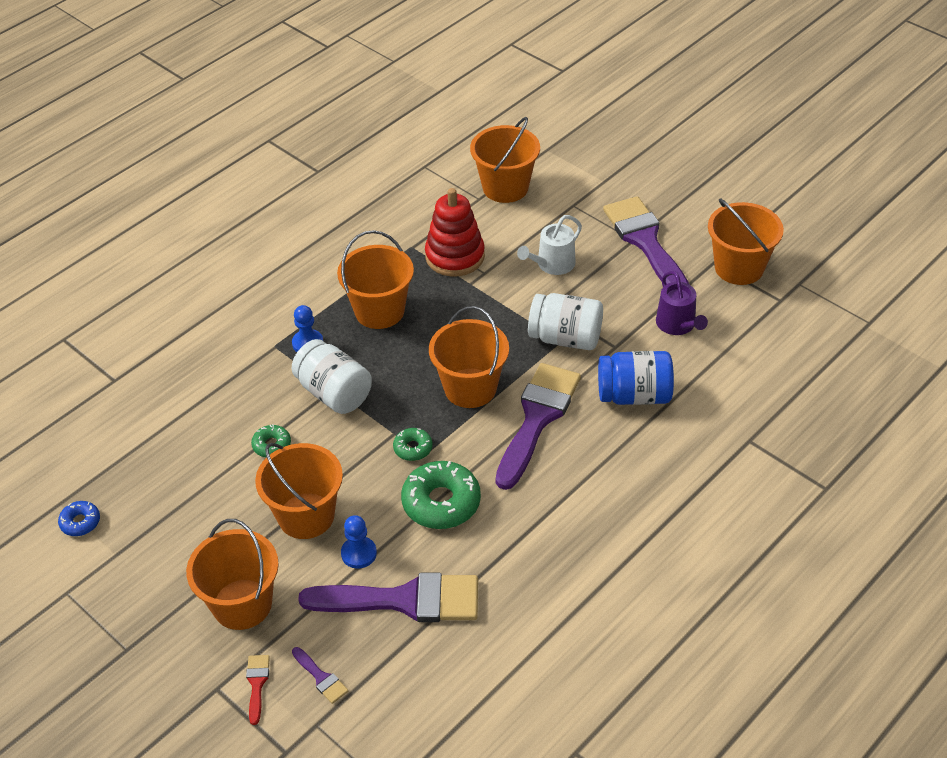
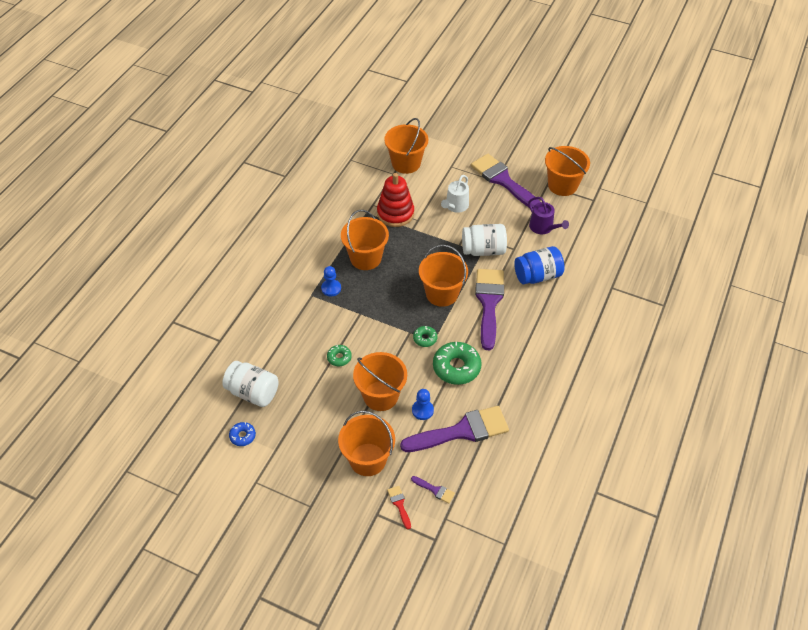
camera: 20 degrees left, 5 degrees up
(334, 393) = (362, 316): white jar -> white jar (253, 392)

